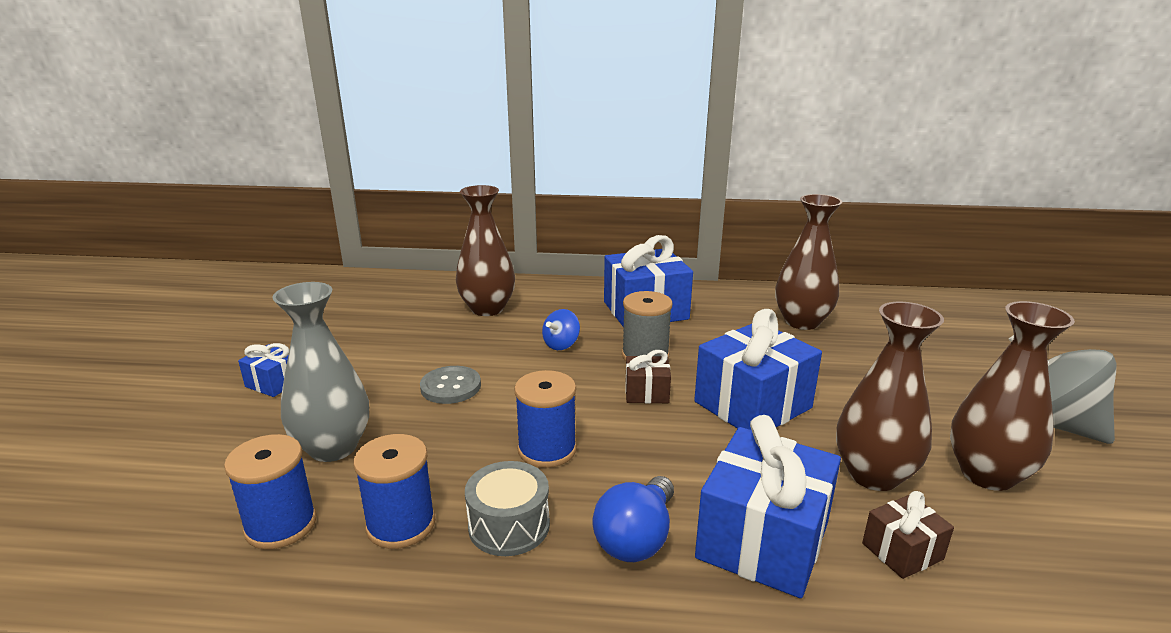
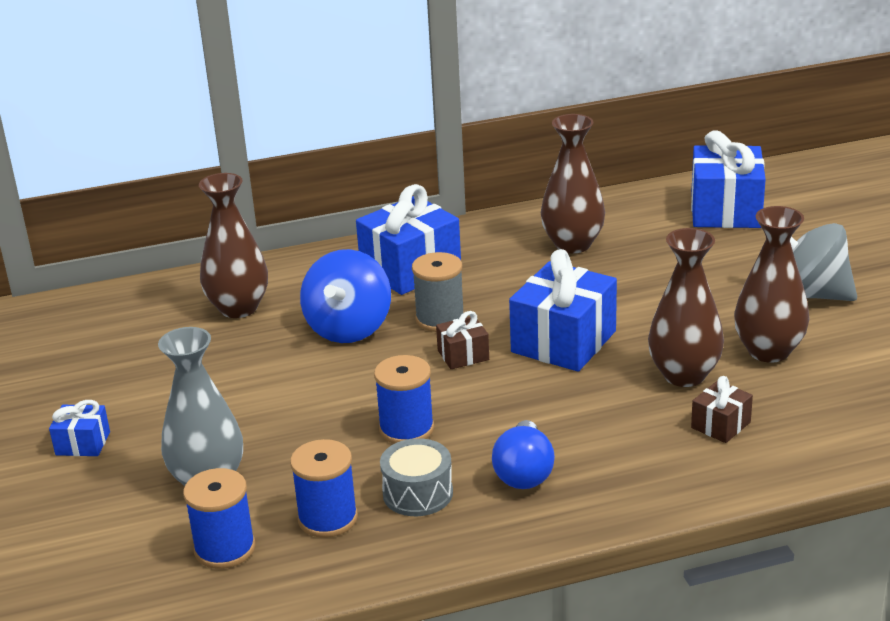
camera: 20 degrees left, 5 degrees up
(451, 387) = (271, 399): grey button -> none
(561, 344) = (349, 328): blue spinning top -> blue spinning top, size x2.06
(763, 540) = (619, 446): blue gift -> blue gift (725, 210)

